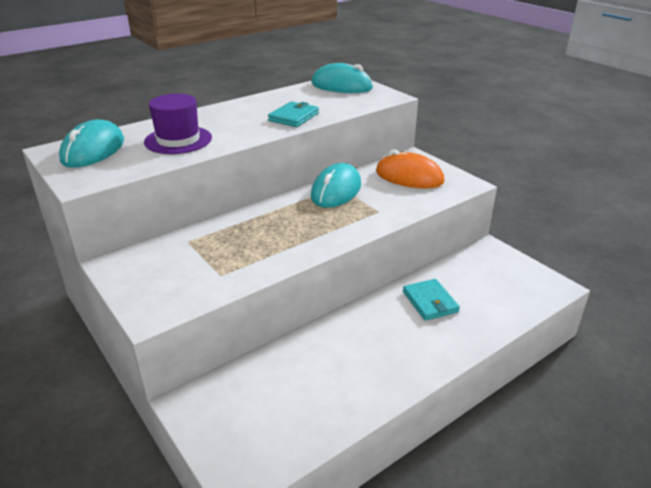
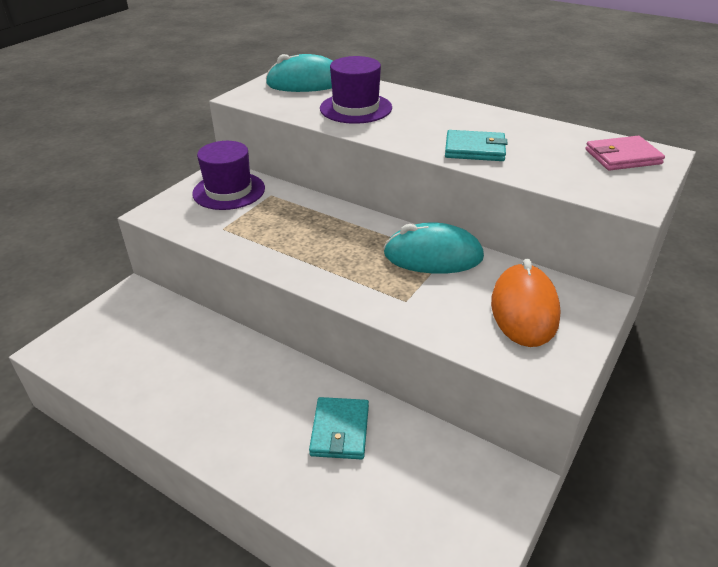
camera: 70 degrees right, 5 degrees up
(156, 263) = (229, 191): none -> purple hat
(341, 86) = (622, 157): turquoise mouse -> pink wallet
(430, 302) = (340, 430): turquoise wallet -> turquoise wallet turned 45 degrees counterclockwise

